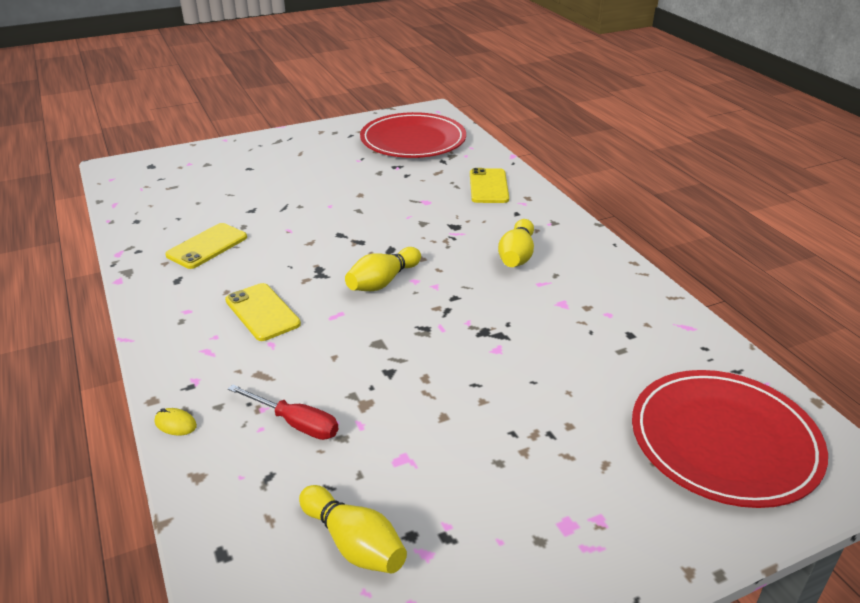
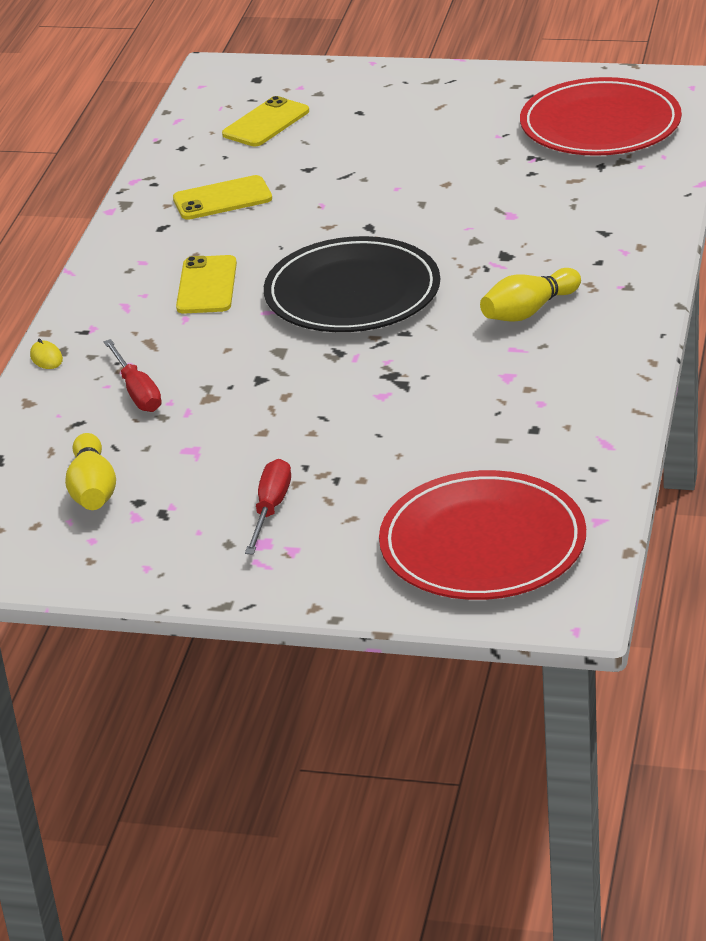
camera: 40 degrees right, 0 degrees up
(382, 282) = (352, 293): yellow bowling pin -> black plate
(488, 186) = (611, 217): yellow phone -> yellow phone (266, 123)
(533, 486) = (271, 509): none -> red screwdriver

